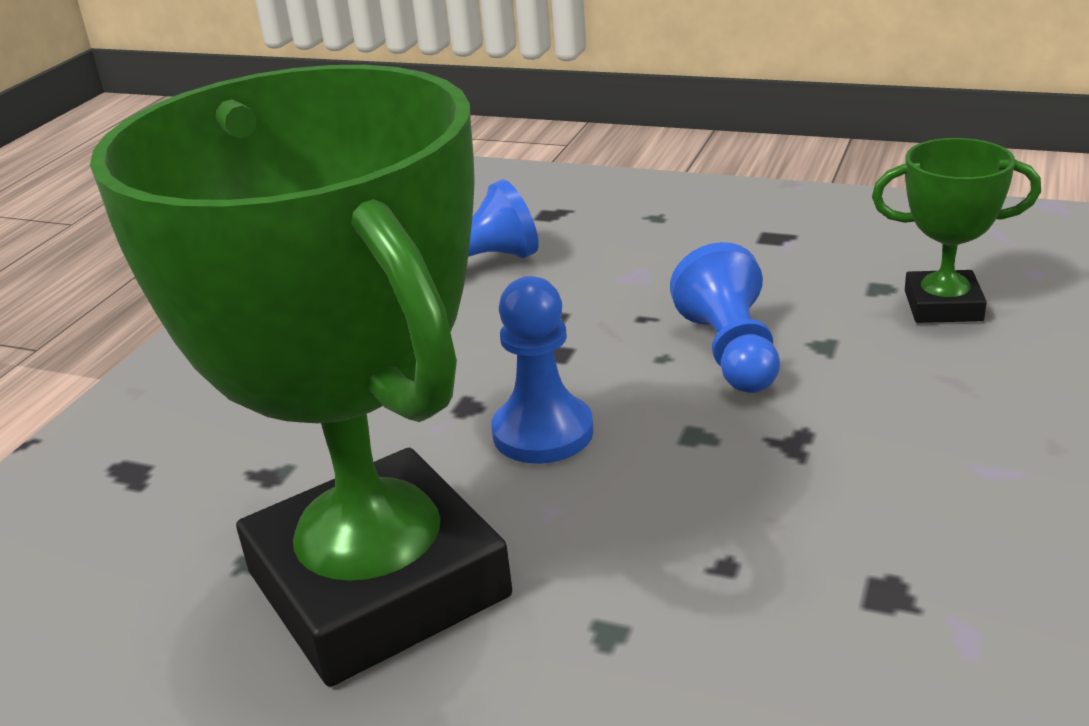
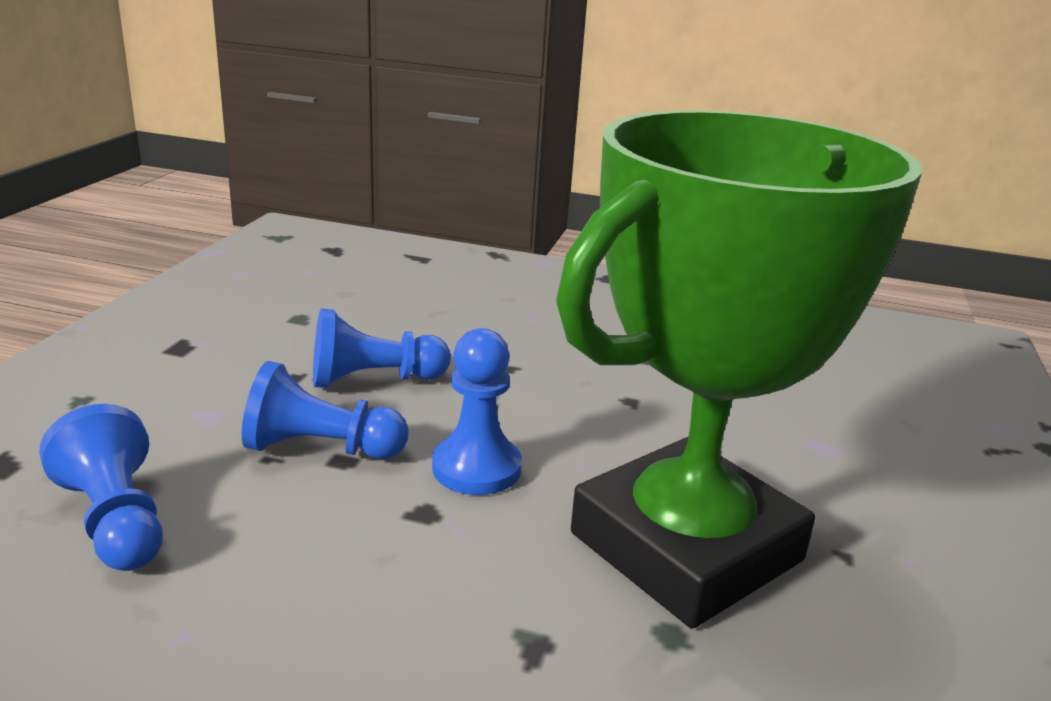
camera: 100 degrees left, 5 degrees down
(579, 338) = (321, 448): none -> blue pawn
(943, 306) = (339, 302): green trophy -> none

